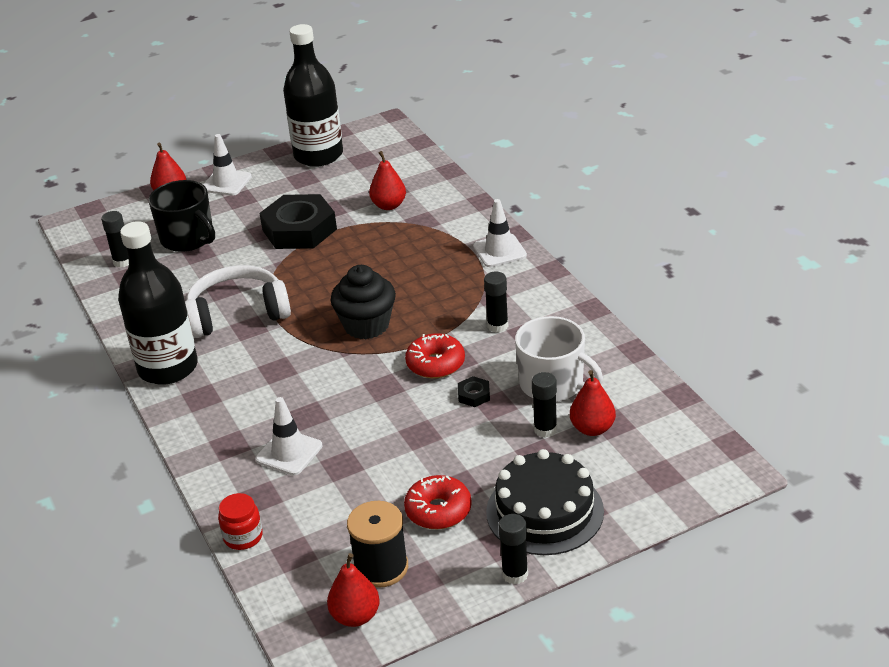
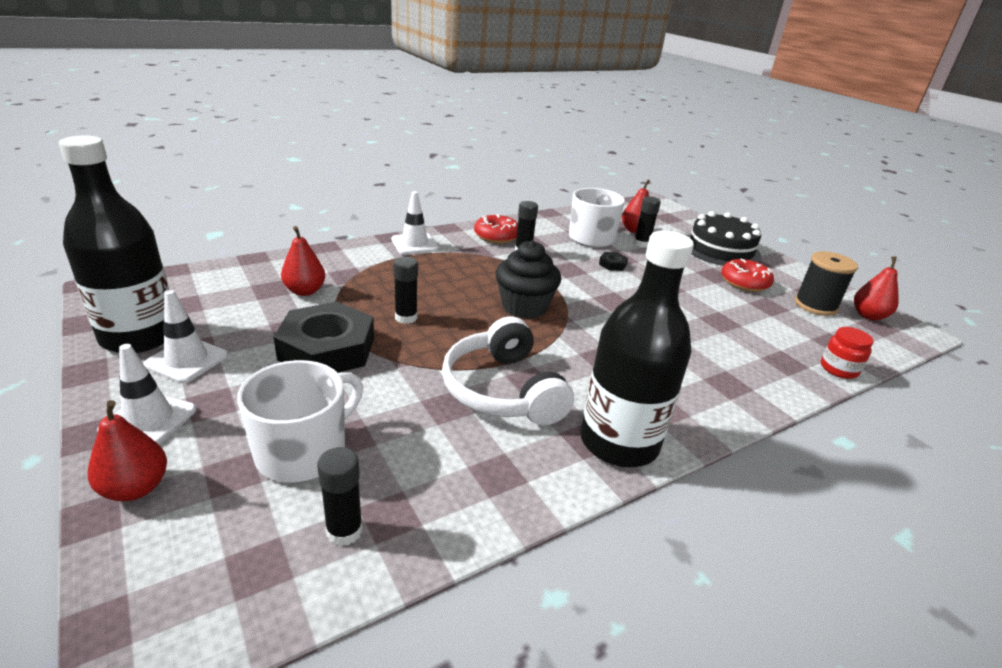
camera: 100 degrees left, 5 degrees down
(188, 238) = (303, 451): black mug -> white mug
(289, 452) = (720, 347): white traffic cone -> white traffic cone (186, 360)
(435, 364) = (577, 277): red donut -> red donut (496, 236)
(515, 574) = (781, 261): black glue stick -> black glue stick (406, 317)

